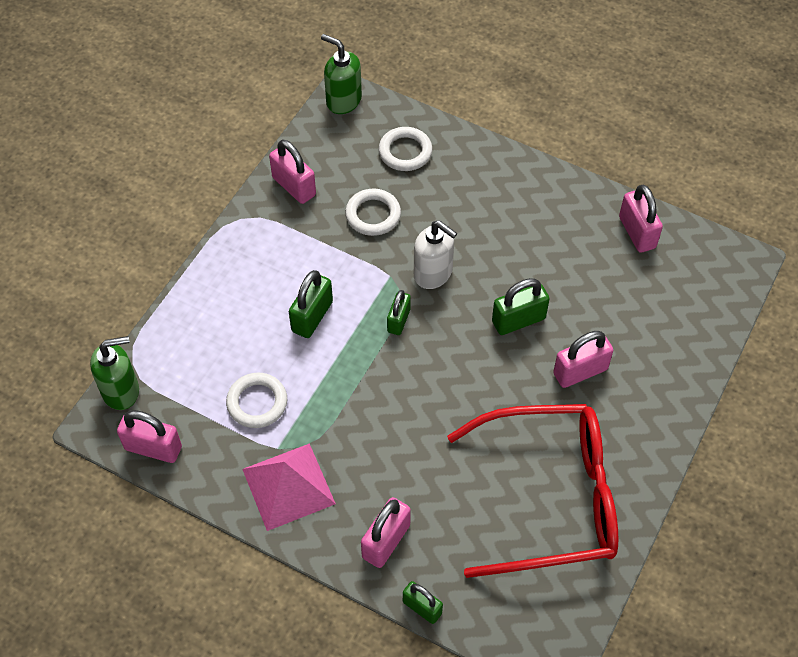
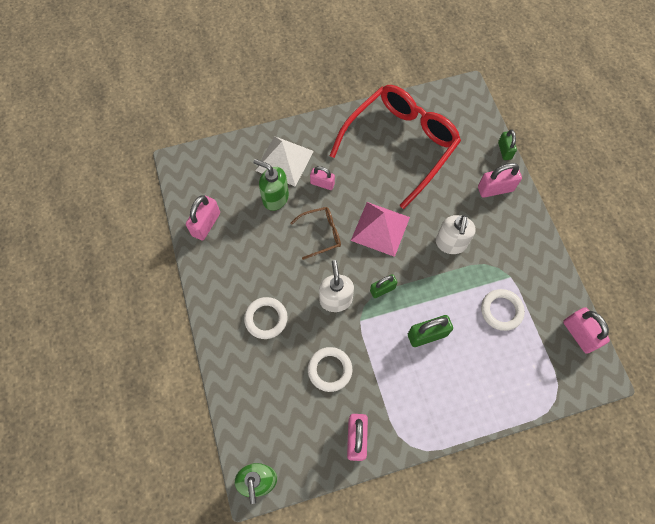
camera: 135 degrees left, 10 degrees up
(121, 391) = (574, 386): green soap dispenser -> green soap dispenser (275, 198)
(288, 486) = (521, 253): pink pyramid -> pink pyramid (380, 228)
(375, 428) = (450, 243): none -> white soap dispenser
(405, 152) = (265, 397): white ring -> white ring (266, 319)
(518, 320) = (321, 234): green padlock -> brown glasses
(551, 497) = (400, 144): red glasses -> red glasses turned 90 degrees clockwise
(580, 371) = (322, 183): pink padlock -> pink padlock, size x0.67
(649, 360) = (284, 160): none -> white pyramid

